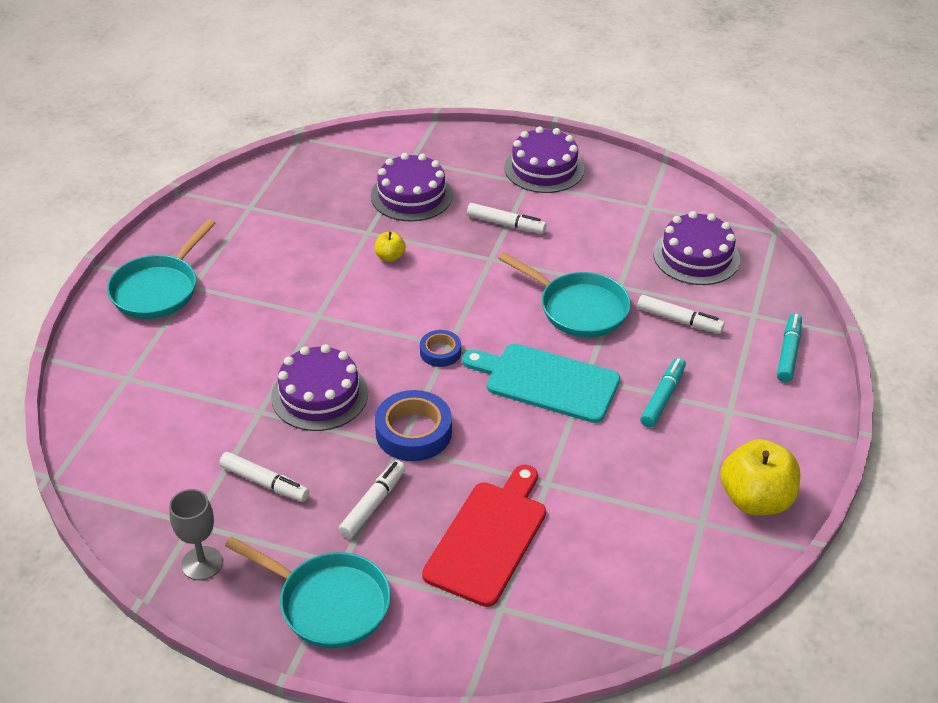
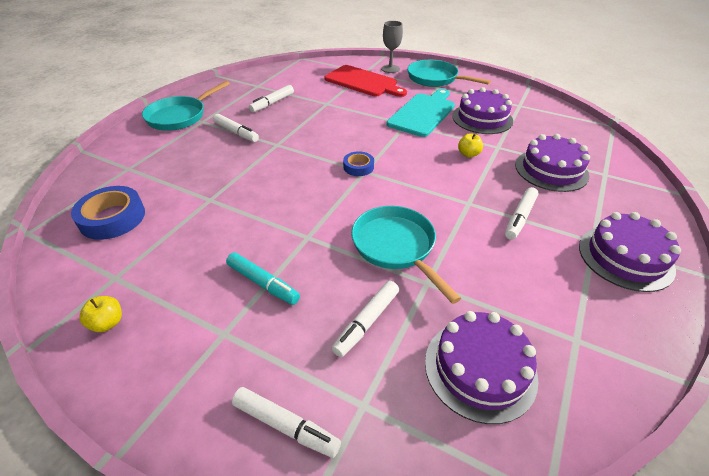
camera: 100 degrees right, 0 degrees up
(202, 563) = (231, 87): grey goblet -> grey goblet (390, 69)
(319, 395) = (332, 121): purple cake -> purple cake (482, 118)
(413, 432) = (286, 150): blue tape -> blue tape (112, 218)
(488, 538) = (182, 169): red cutting board -> red cutting board (363, 82)
(546, 382) = (310, 214): turquoise cutting board -> turquoise cutting board (423, 113)
(578, 308) = (396, 247): turquoise pan -> turquoise pan turned 105 degrees clockwise
(755, 500) = (108, 323): yellow apple -> yellow apple, size x0.48
(788, 353) = (286, 425): turquoise marker -> white marker

